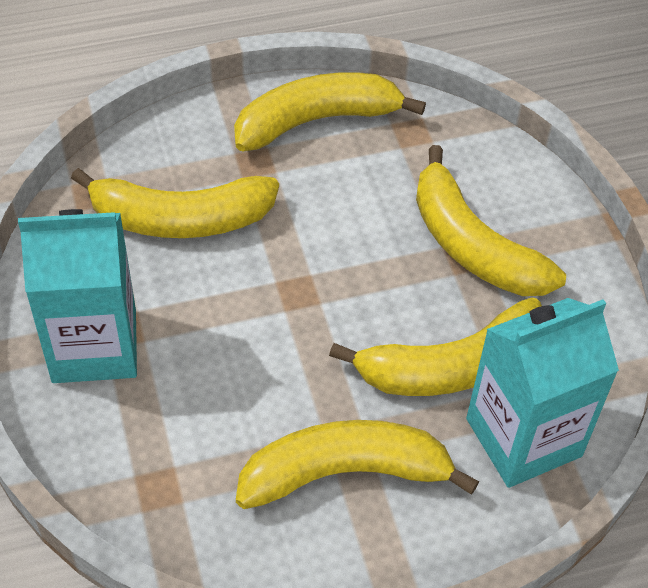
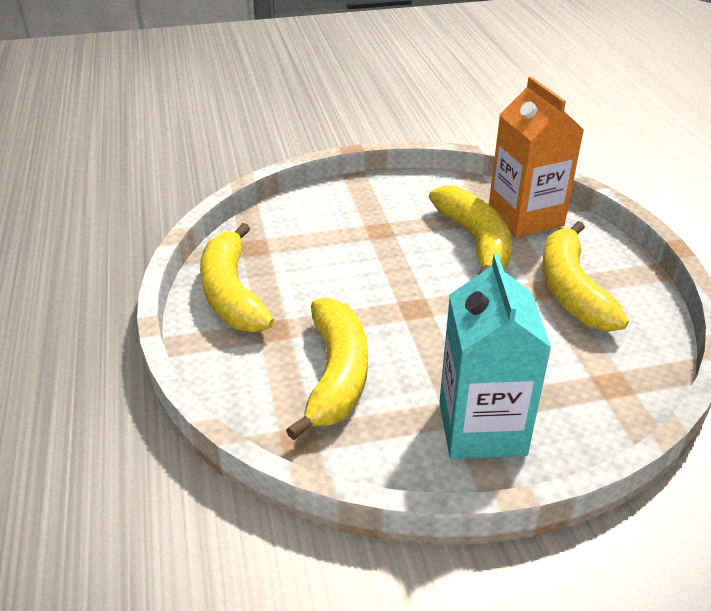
camera: 85 degrees left, 15 degrees down
(472, 245) = (369, 226): yellow banana -> none
(523, 437) = (525, 217): turquoise carton -> orange carton

